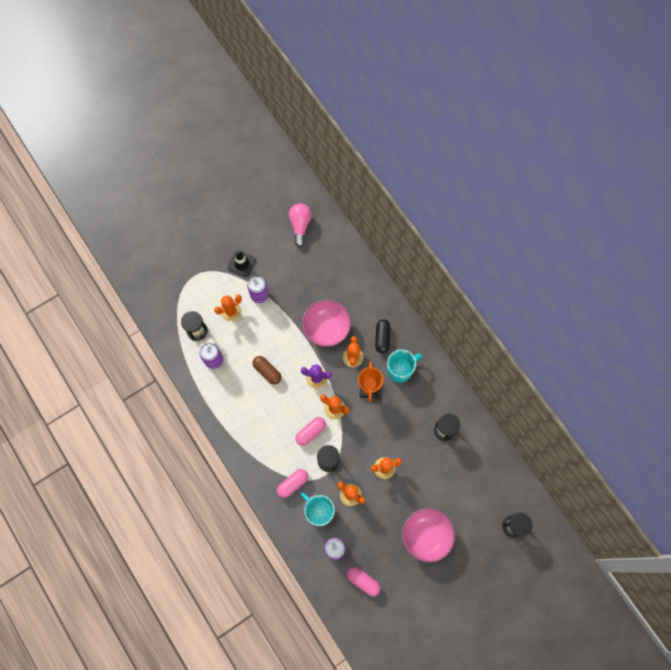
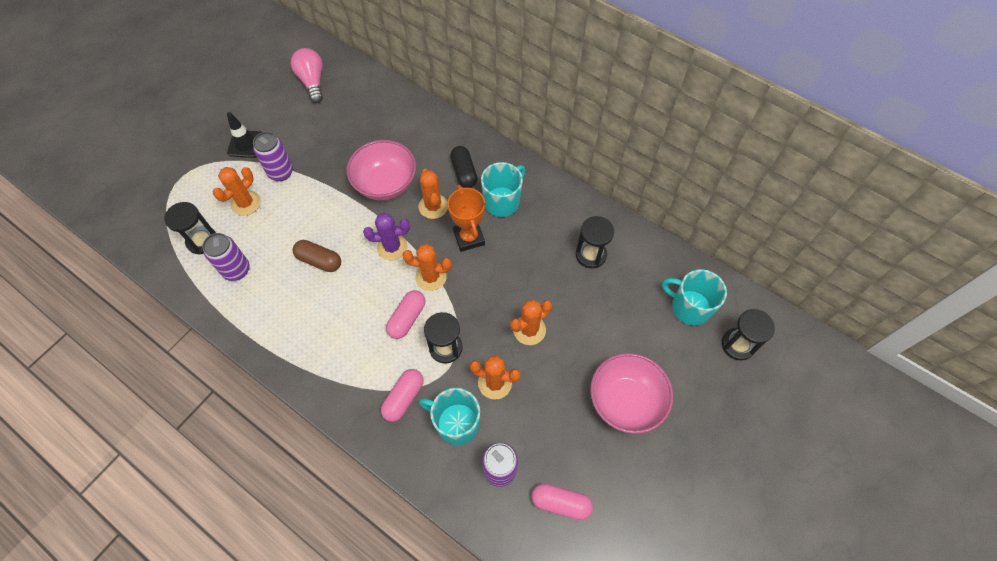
camera: 20 degrees left, 10 degrees down
(493, 490) = (689, 307): none -> turquoise mug

